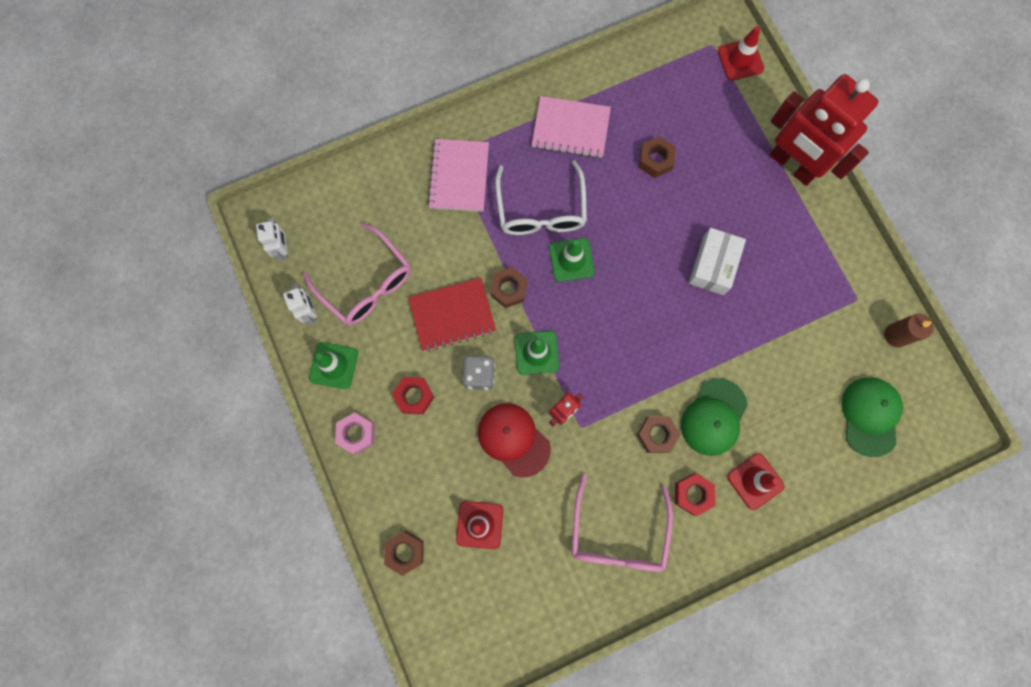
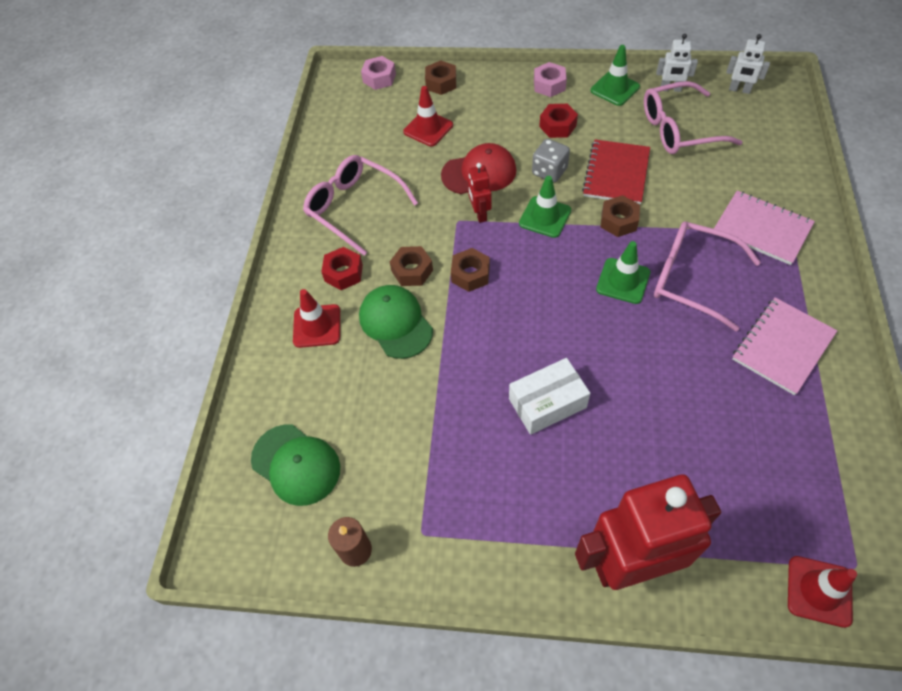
camera: 125 degrees right, 20 degrees down
(429, 628) = (379, 78): none -> pink nut
(541, 211) = (690, 278): white glasses -> pink glasses
(655, 160) = (705, 411): brown nut -> brown nut (470, 274)
(713, 265) = (547, 403): white box -> white box turned 75 degrees counterclockwise

